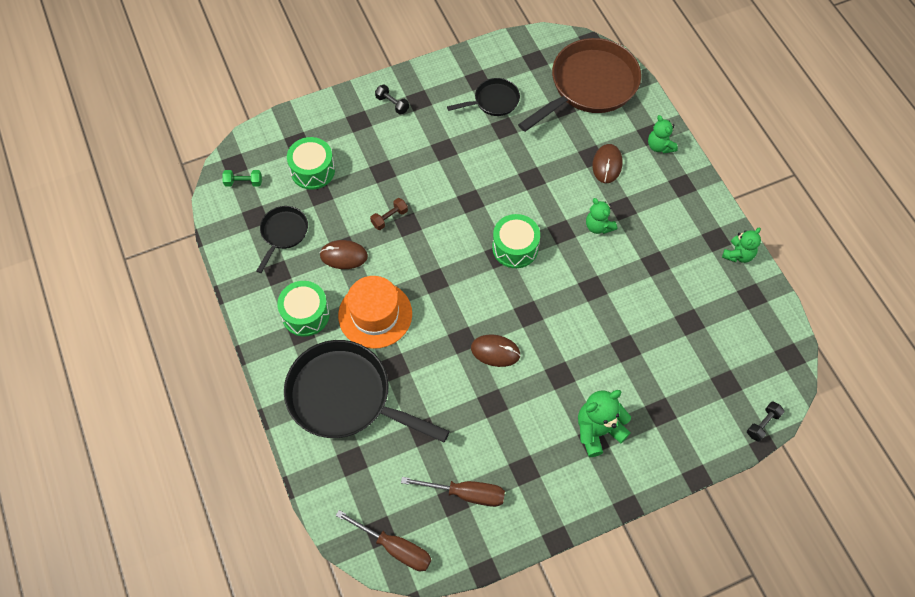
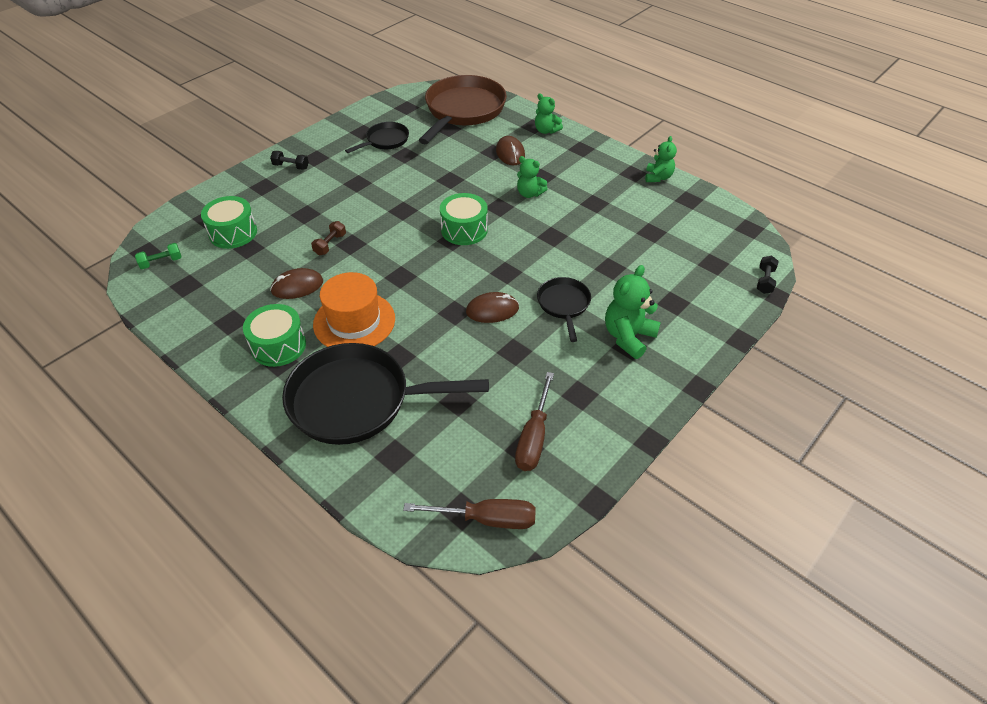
camera: 25 degrees left, 15 degrees down
(283, 233) = (223, 288): black pan -> black pan (564, 305)
(466, 493) = (534, 437): brown screwdriver -> brown screwdriver turned 120 degrees clockwise

